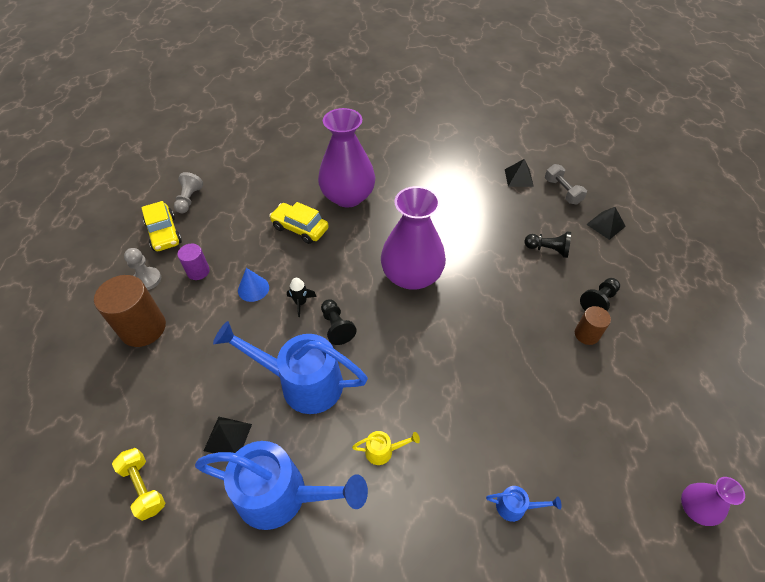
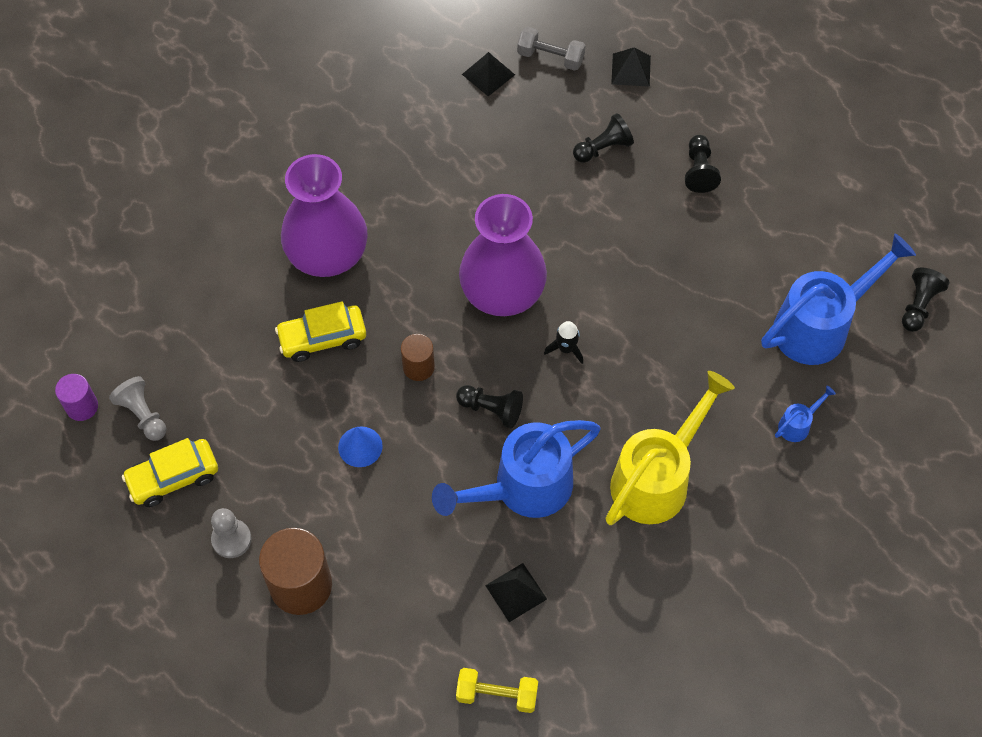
camera: 45 degrees left, 10 degrees up
(164, 233) = (173, 477): yellow car -> yellow car turned 135 degrees clockwise
(198, 271) = (275, 482): purple cylinder -> purple cylinder (82, 406)
(282, 495) = (617, 588): blue watering can -> blue watering can (820, 326)
(301, 303) = (427, 417): black rocket -> black rocket (566, 349)
(383, 451) = (657, 478): yellow watering can -> yellow watering can, size x2.42
(586, 334) = (719, 217): brown cylinder -> brown cylinder (418, 367)
(695, 508) = (918, 305): purple vase -> black pawn

